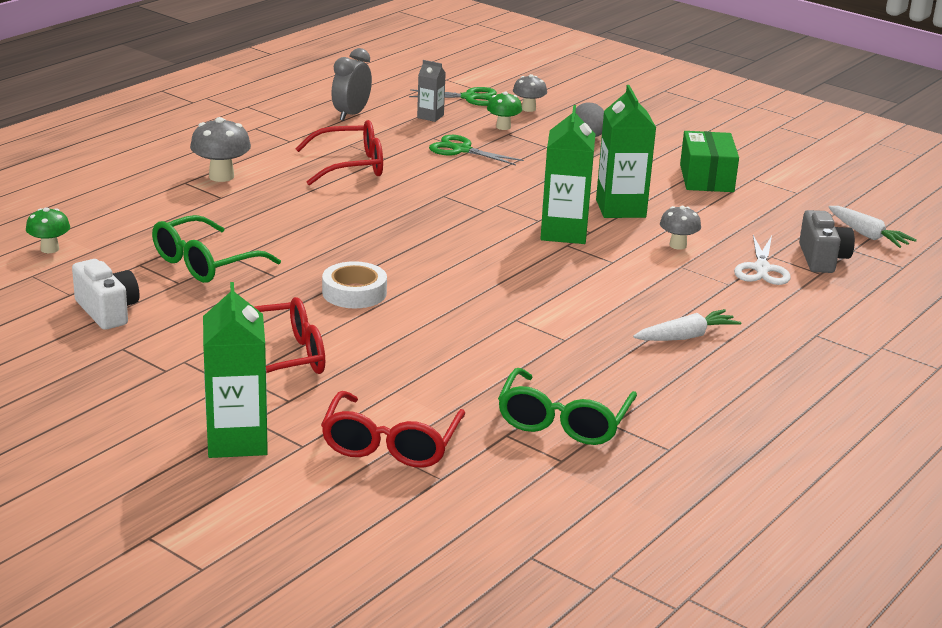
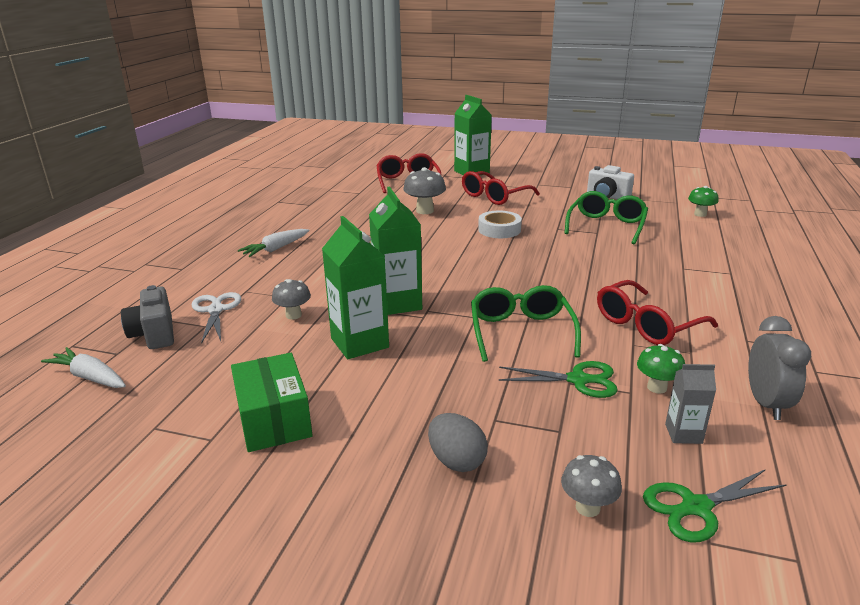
camera: 160 degrees right, 0 degrees up
(221, 176) = (718, 284): grey mushroom -> grey mushroom (425, 211)
(503, 127) = (578, 443): green mushroom -> green mushroom (657, 387)
(563, 422) = (334, 201): green glasses -> green glasses (521, 331)

